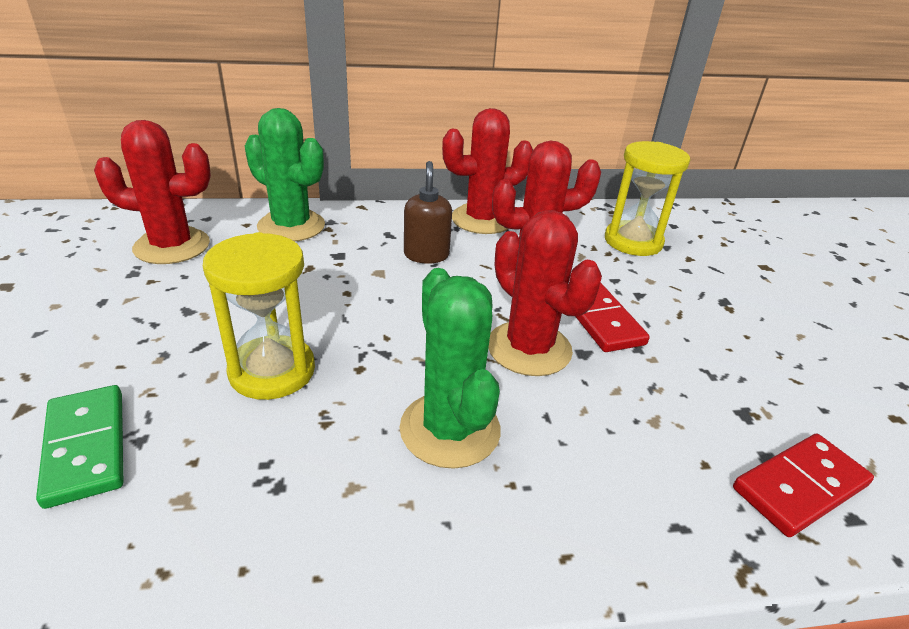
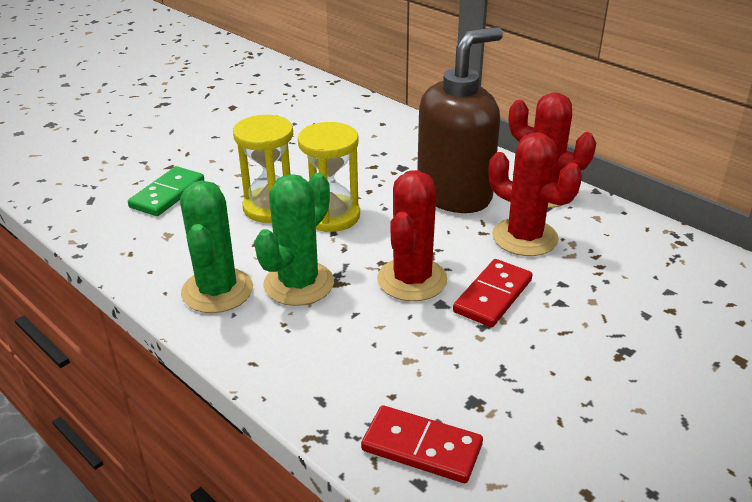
camera: 55 degrees right, 0 degrees up
(172, 246) = (325, 119): red cactus -> none
(291, 226) = (404, 136): green cactus -> green cactus (217, 291)
(426, 255) = (455, 194): brown soap dispenser -> brown soap dispenser, size x2.09
(633, 241) = (643, 271): yellow hourglass -> yellow hourglass (331, 216)

